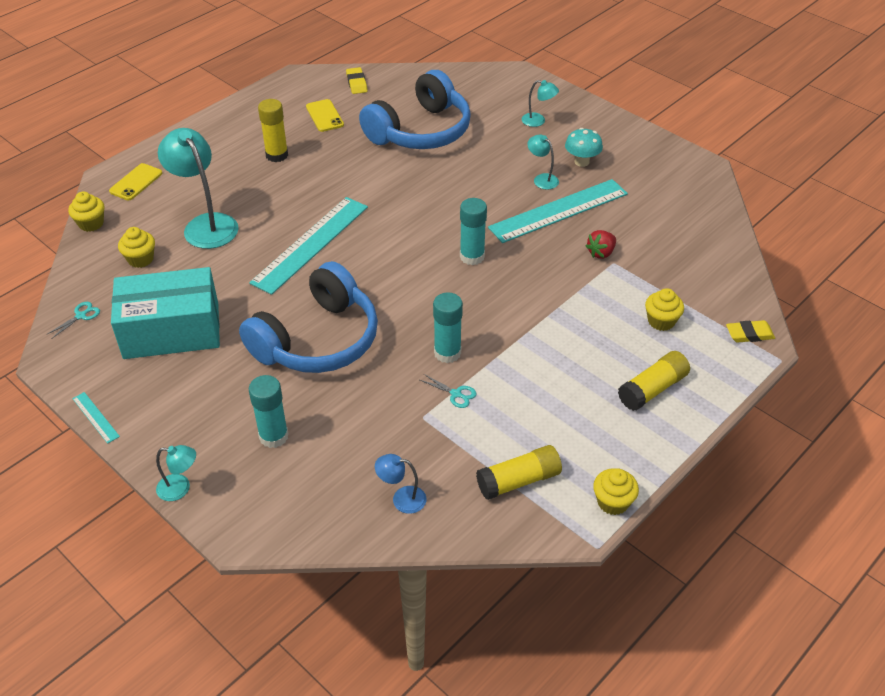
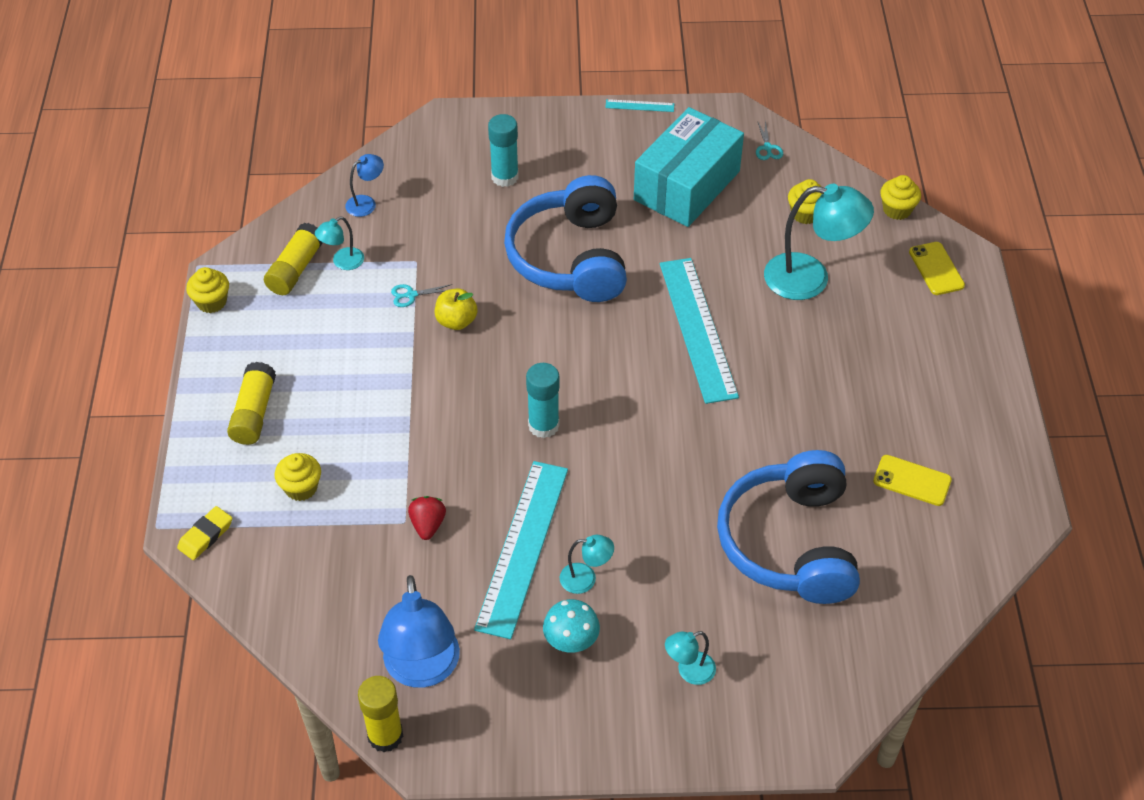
camera: 135 degrees right, 5 degrees up
(180, 488) = (519, 111): turquoise lamp -> turquoise lamp (342, 262)
(277, 155) = (874, 394): yellow glue stick -> yellow glue stick (385, 736)
(356, 83) = (956, 558): yellow eraser -> none
(447, 353) = (456, 321): turquoise glue stick -> yellow apple
(673, 196) = (422, 670): none -> blue lamp

